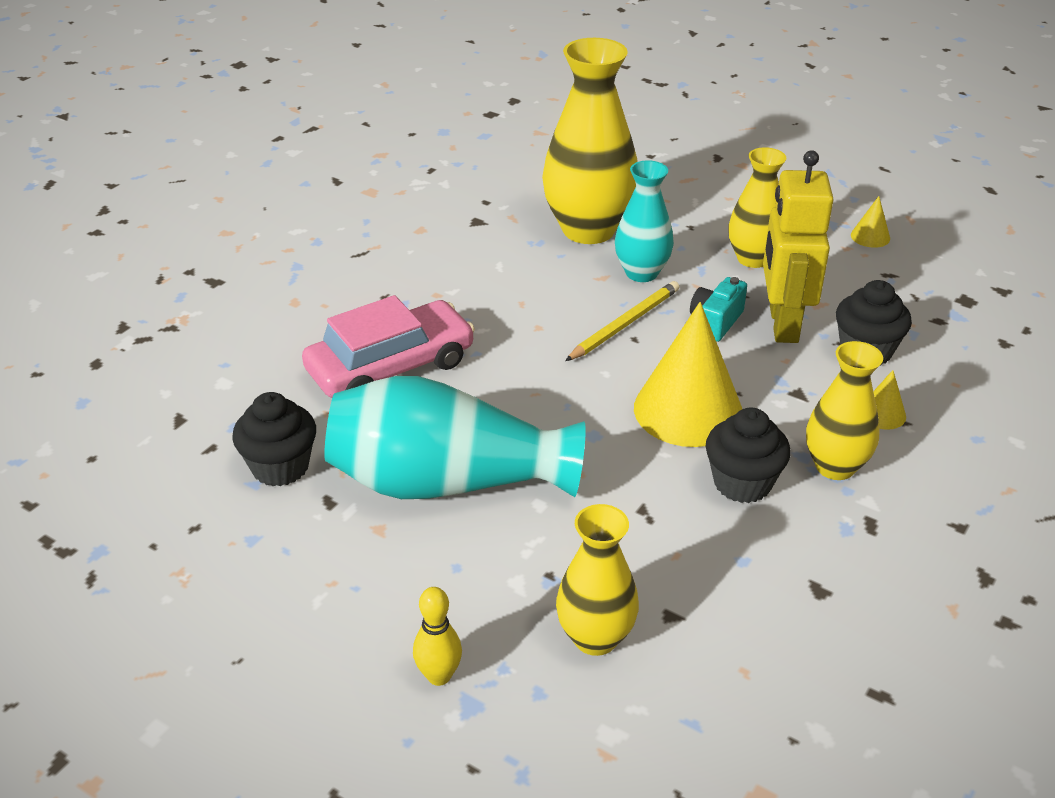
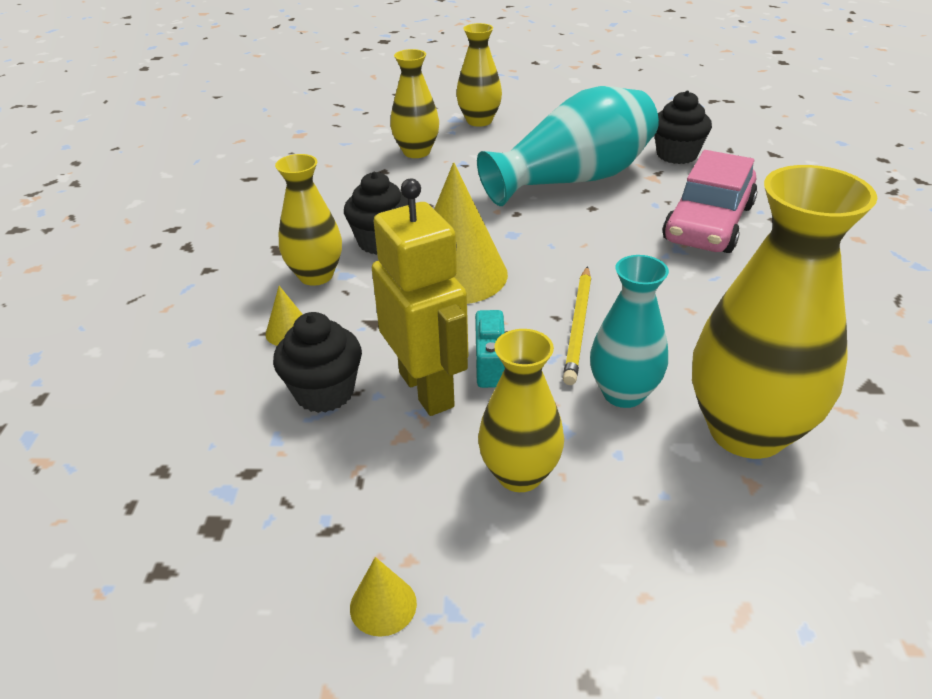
camera: 150 degrees right, 0 degrees up
(439, 676) = (479, 121): yellow bowling pin -> yellow vase

